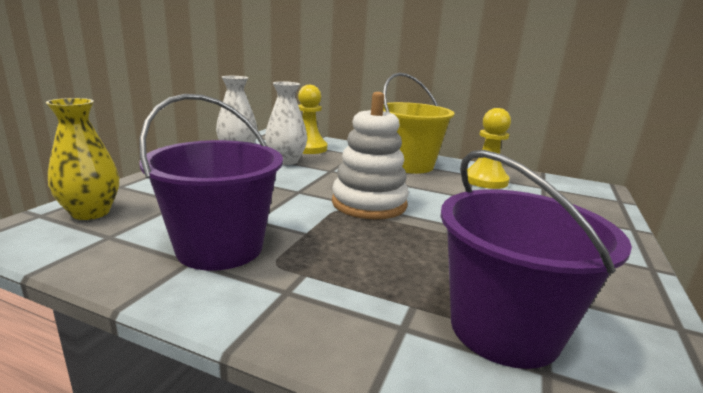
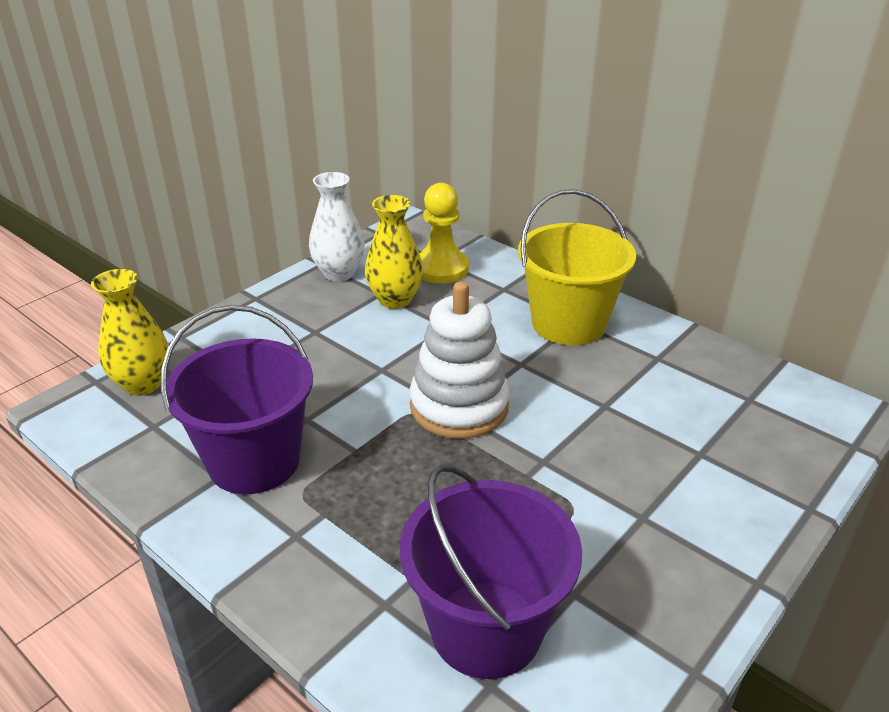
camera: 20 degrees right, 15 degrees up
(286, 161) = (395, 300): white vase -> yellow vase
(485, 180) = (665, 373): yellow pawn -> none

